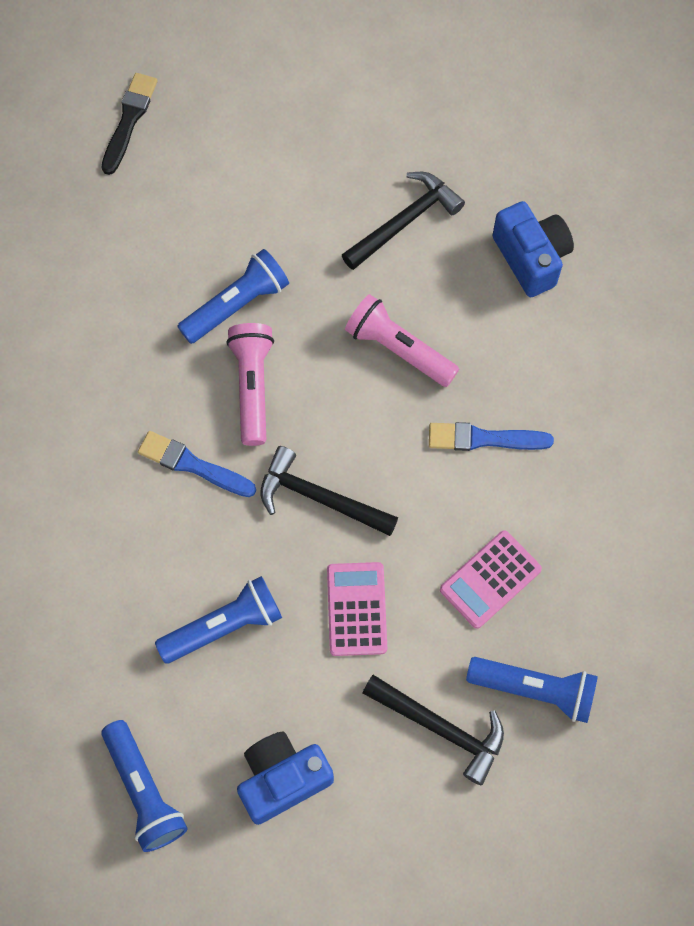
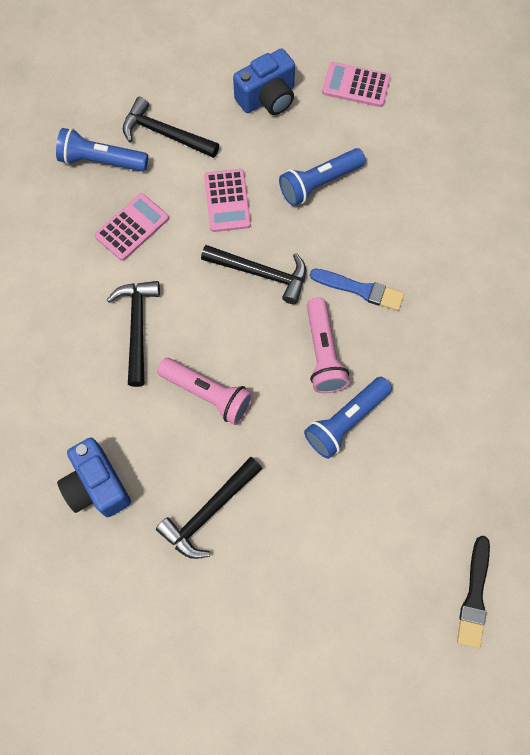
camera: 175 degrees right, 0 degrees up
(144, 791) = (356, 85): blue flashlight -> pink calculator
(484, 439) = (137, 327): blue brush -> black hammer

